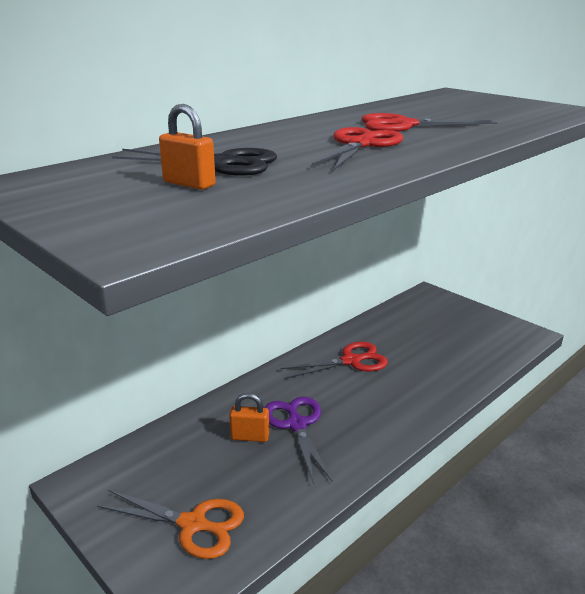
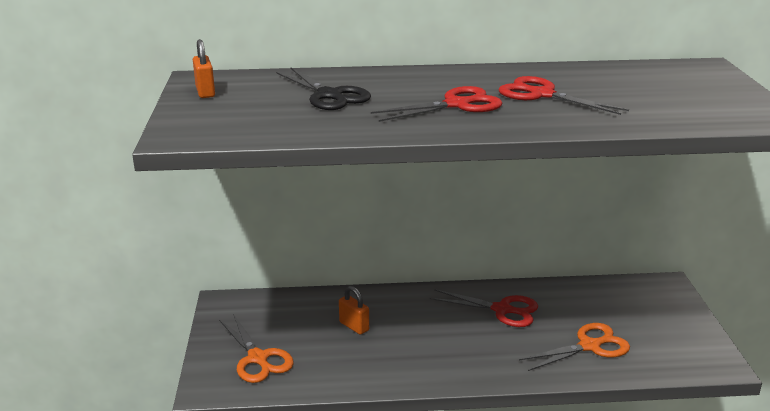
camera: 40 degrees right, 0 degrees up
(189, 184) = (279, 106): orange padlock -> orange padlock (205, 92)
(297, 425) = (396, 334): purple scissors -> none
(444, 360) = (589, 346): none -> orange scissors

